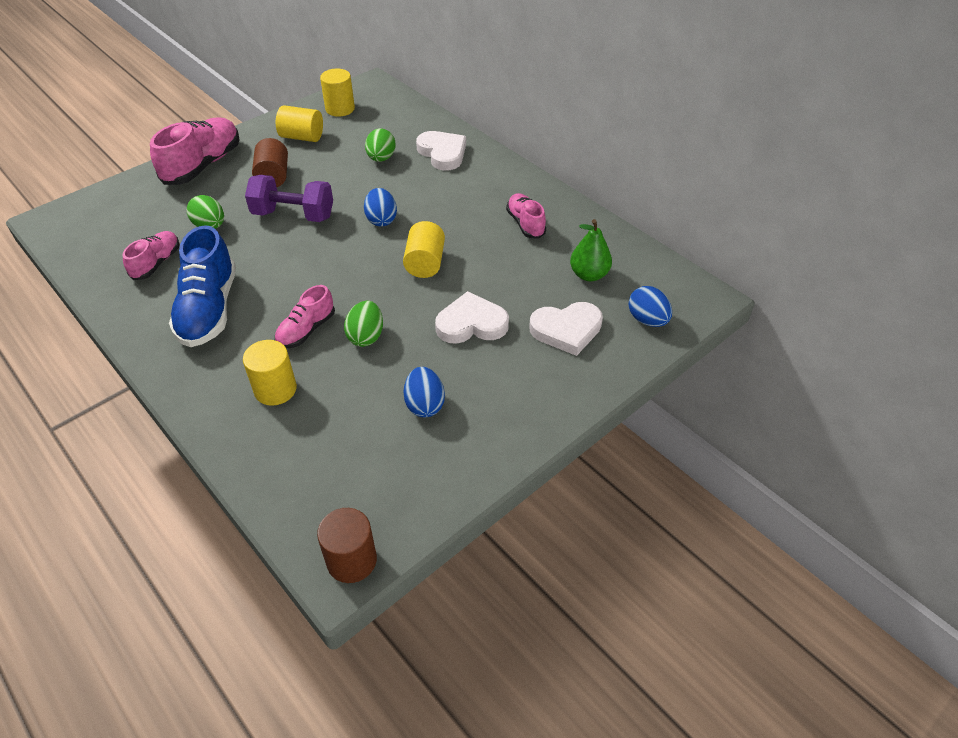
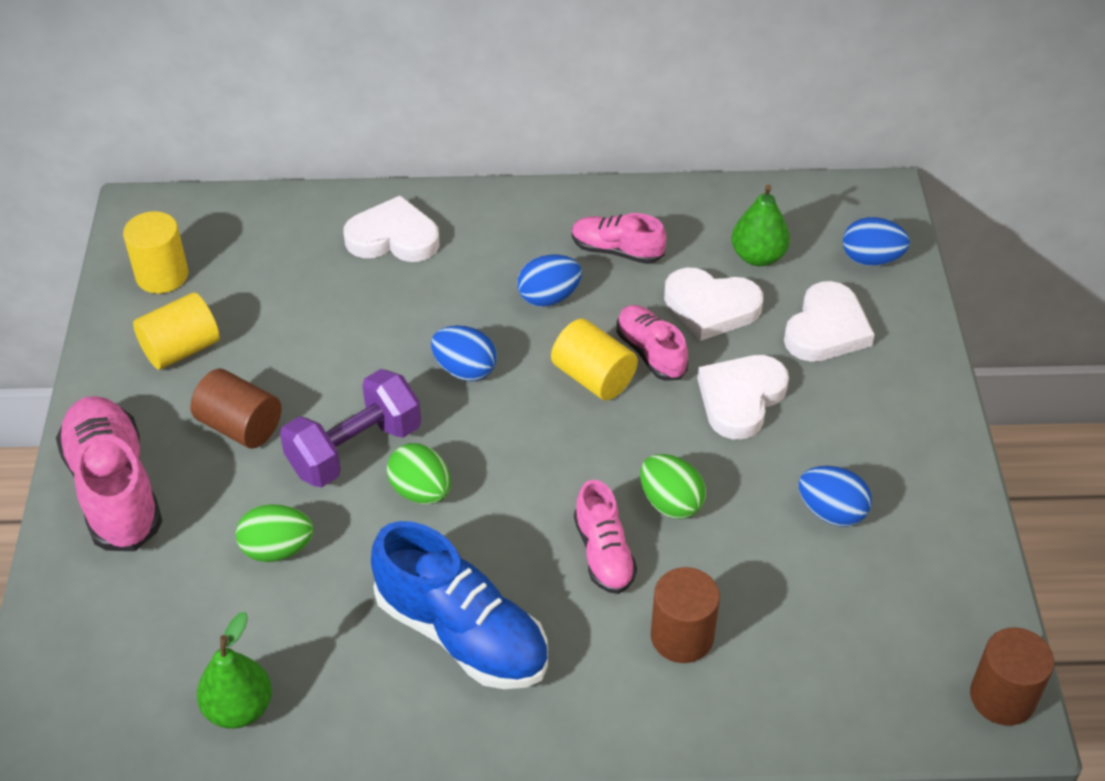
camera: 50 degrees left, 0 degrees up
(108, 265) = (239, 708): none -> green pear
(156, 263) = (297, 648): pink shoe -> pink shoe (650, 353)
(275, 389) = (682, 636): yellow cylinder -> brown cylinder
(381, 158) = (333, 299): green egg -> green egg (421, 491)
(463, 219) = (549, 297): none -> blue egg
(527, 277) = (711, 307): none -> white heart

